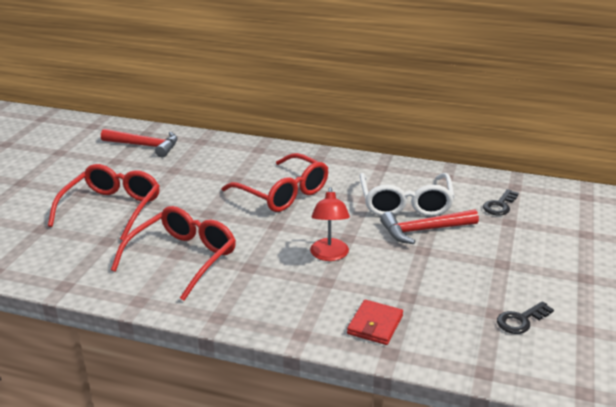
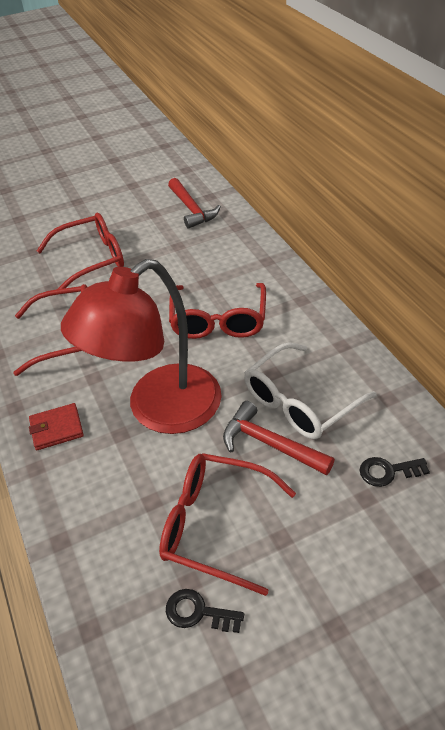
camera: 50 degrees right, 15 degrees up
(329, 255) = (159, 410): red lamp -> red lamp, size x2.21
(375, 325) = (89, 505): red wallet -> red wallet (56, 428)
(462, 281) = (215, 525): none -> red glasses

